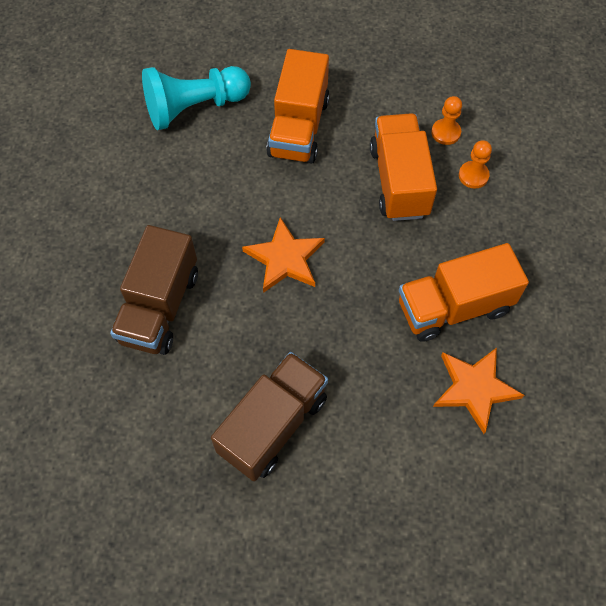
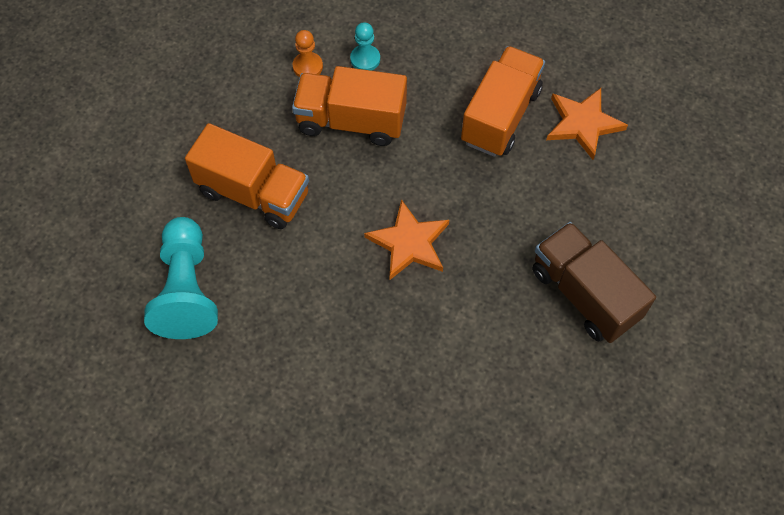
camera: 75 degrees left, 0 degrees up
(160, 307) = (433, 373): brown truck -> none
(454, 307) = (500, 116): orange truck -> orange truck turned 150 degrees counterclockwise
(473, 175) = (365, 59): orange pawn -> turquoise pawn

